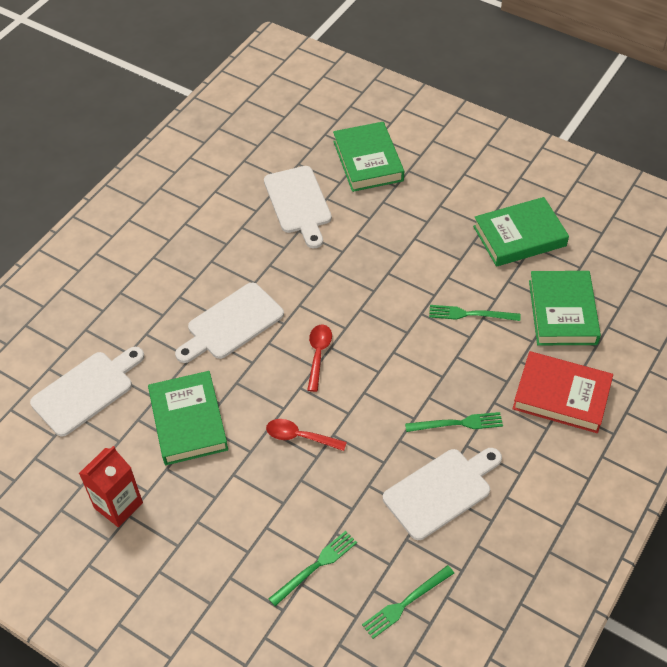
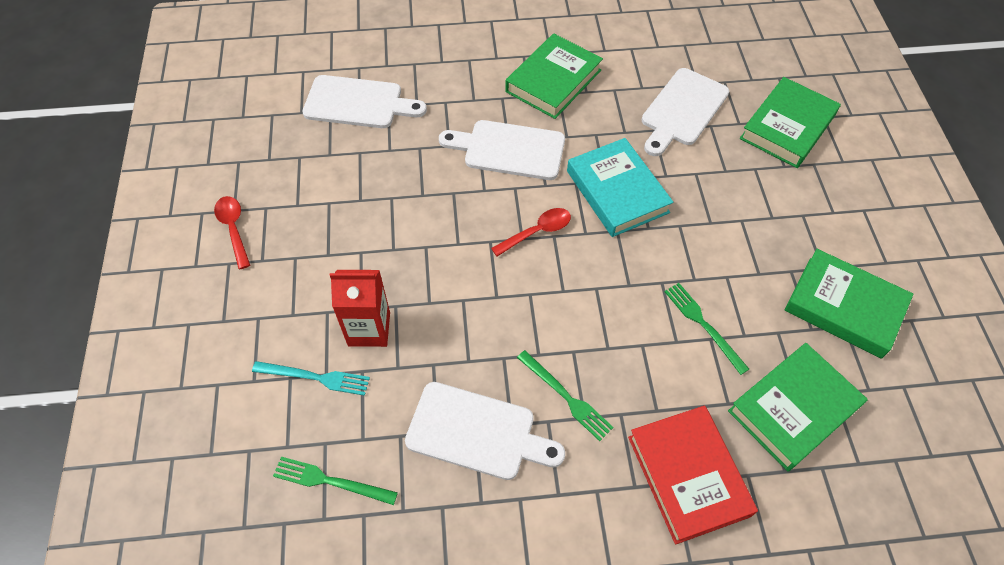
camera: 50 degrees right, 5 degrees up
(118, 505) = (269, 195): red carton -> red carton (369, 329)
(188, 421) = (386, 186): green book -> green book (553, 81)
(300, 437) = (439, 275): red spoon -> red spoon (234, 229)
(315, 566) = (315, 377): green fork -> turquoise fork
(329, 287) = (617, 191): none -> turquoise book

